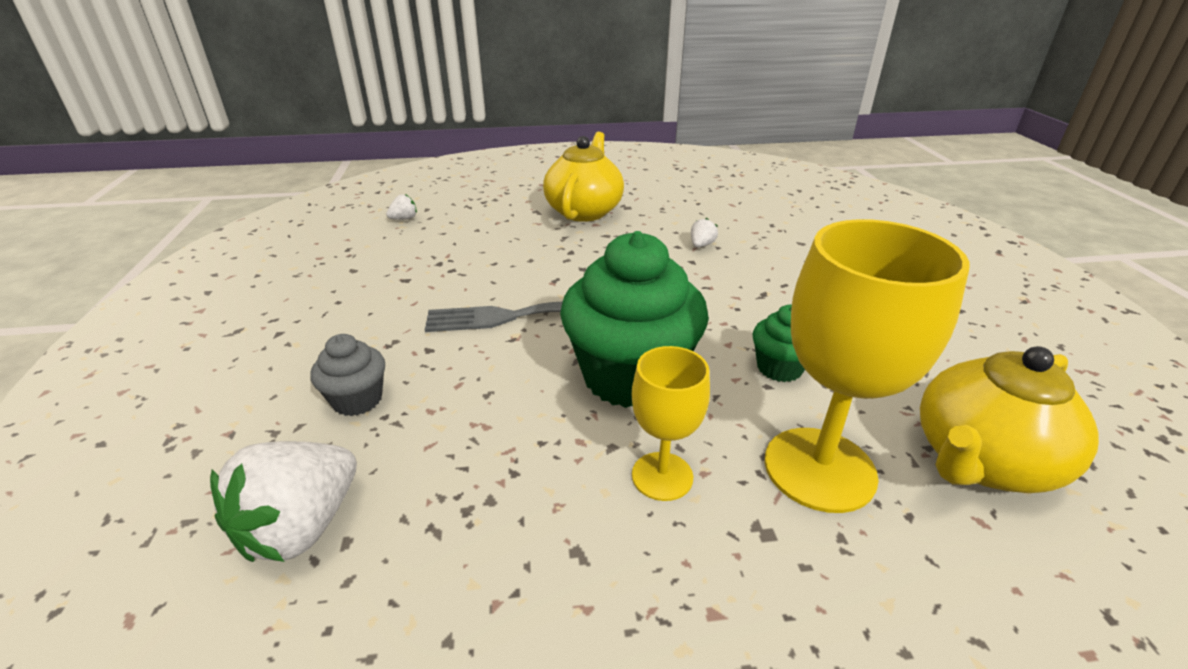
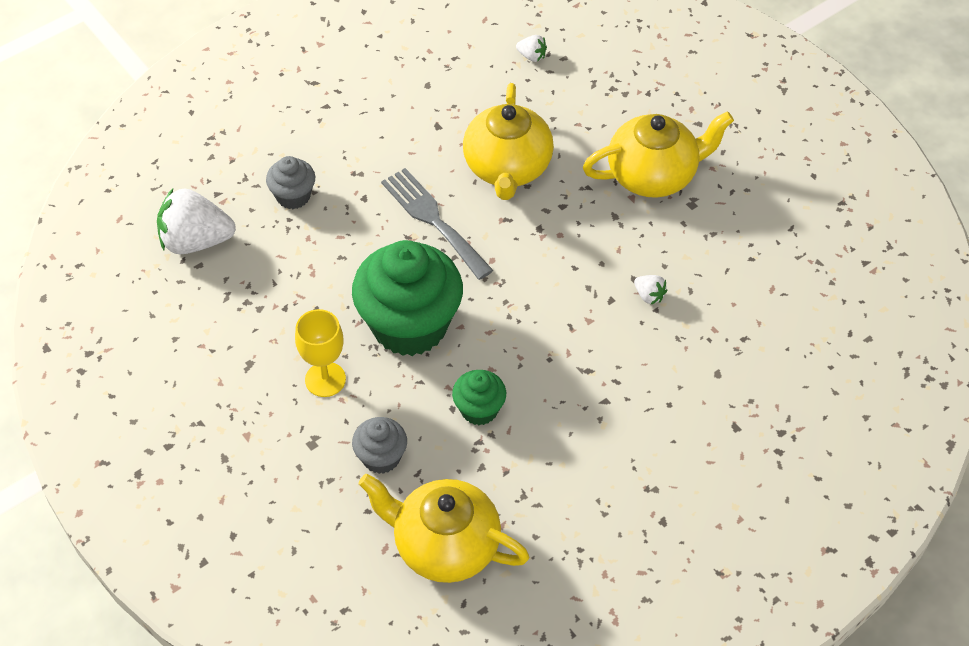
camera: 60 degrees right, 20 degrees up
(500, 262) = (507, 168): none -> yellow teapot
(701, 245) = (649, 295): white strawberry -> white strawberry turned 45 degrees clockwise
(819, 469) = (381, 457): yellow goblet -> grey cupcake

